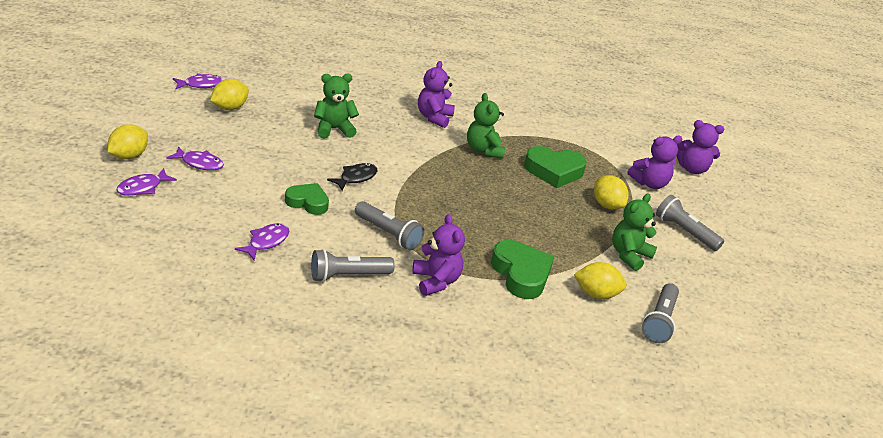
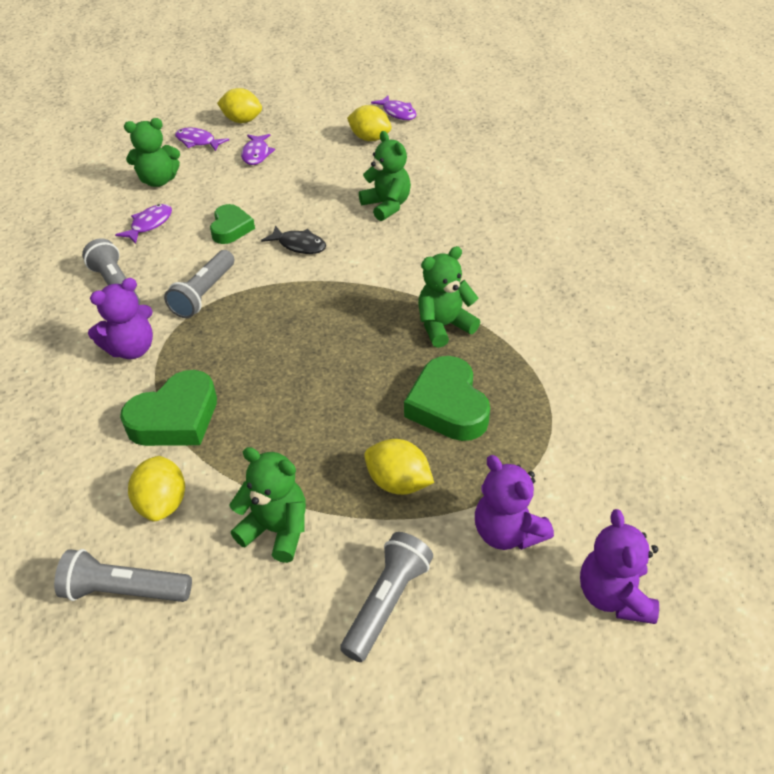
camera: 80 degrees right, 10 degrees up
(194, 223) = (158, 181): none -> green teddy bear
(266, 242) = (149, 224): purple fish -> purple fish turned 75 degrees counterclockwise
(434, 117) = (487, 267): purple teddy bear -> none
(607, 205) = (398, 483): yellow lemon -> yellow lemon turned 75 degrees clockwise

